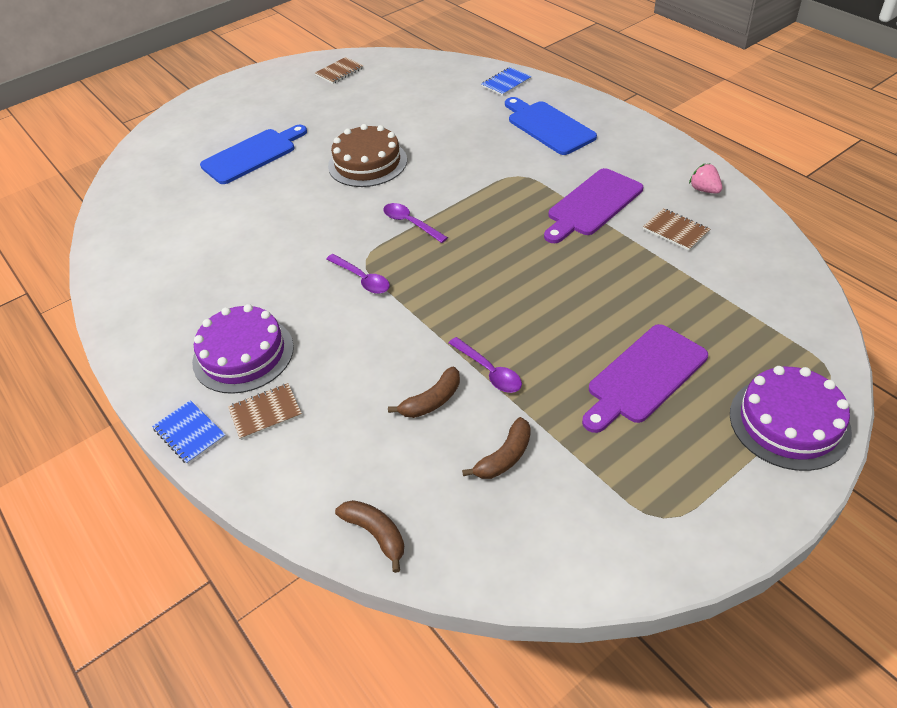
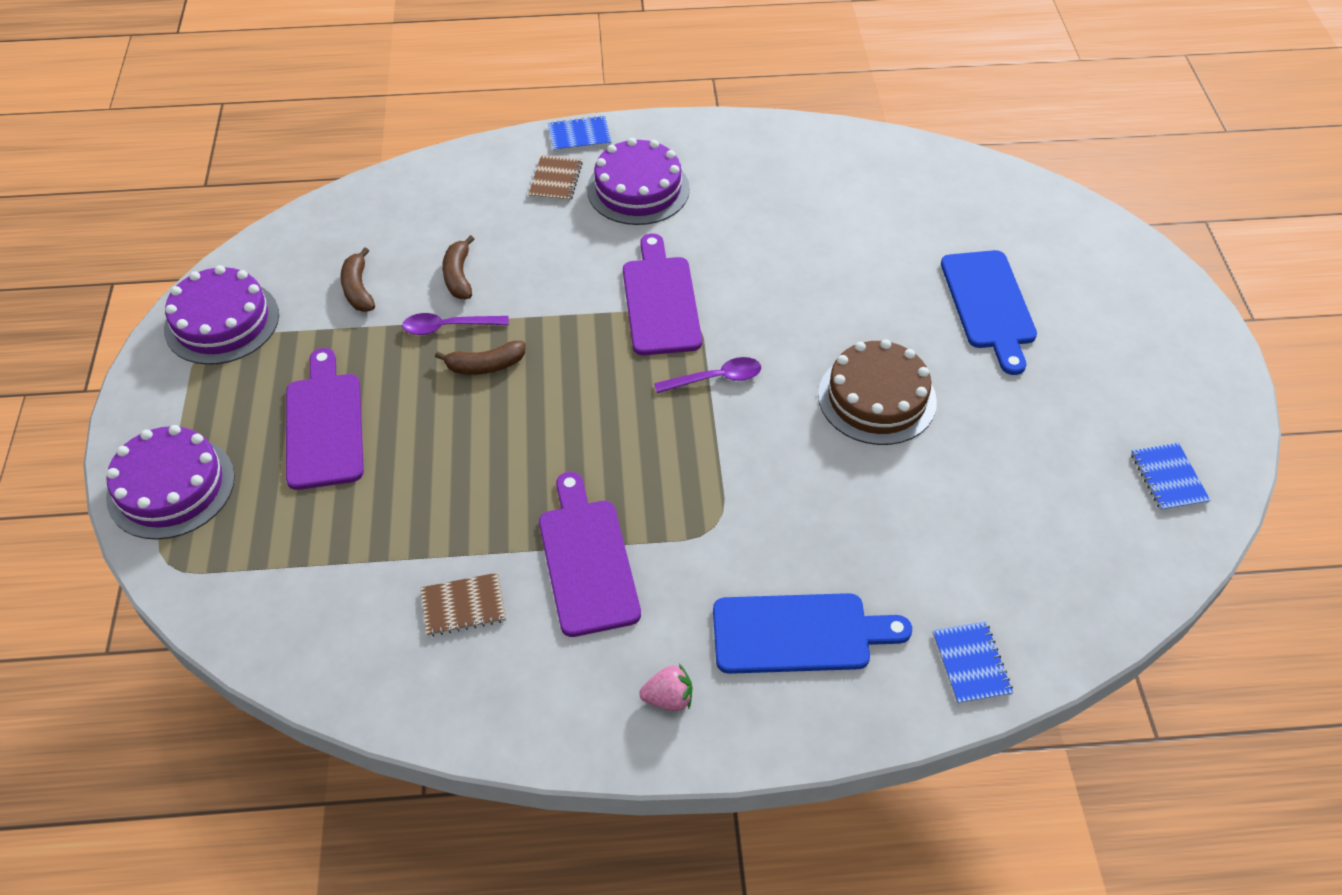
camera: 120 degrees right, 5 degrees up
(339, 72) = (1168, 478): brown notebook -> blue notebook
(362, 279) = (660, 301): purple spoon -> purple cutting board
(376, 534) = (380, 194): brown banana -> brown banana (485, 365)
(632, 529) = (222, 322): none -> purple cake
(704, 190) = (498, 701): pink strawberry -> pink strawberry (668, 698)

